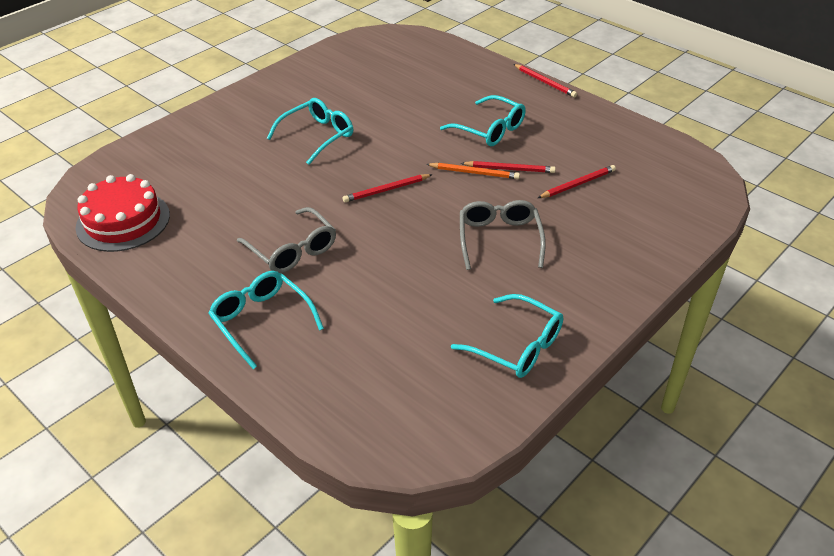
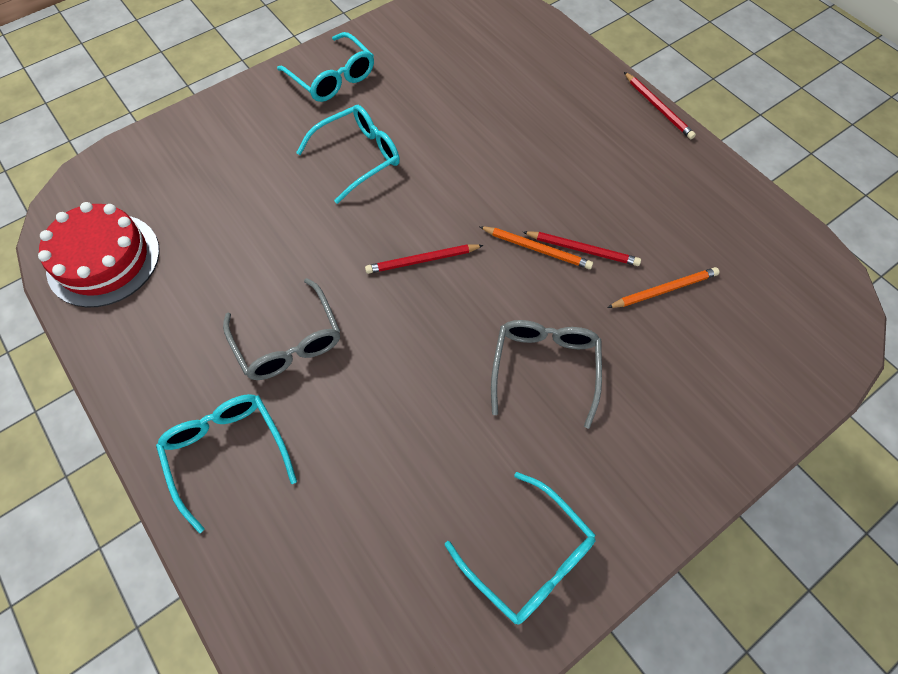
camera: 10 degrees right, 20 degrees up
(490, 130) = (571, 179): turquoise glasses -> turquoise glasses (332, 78)
(577, 184) = (664, 289): red pencil -> orange pencil

